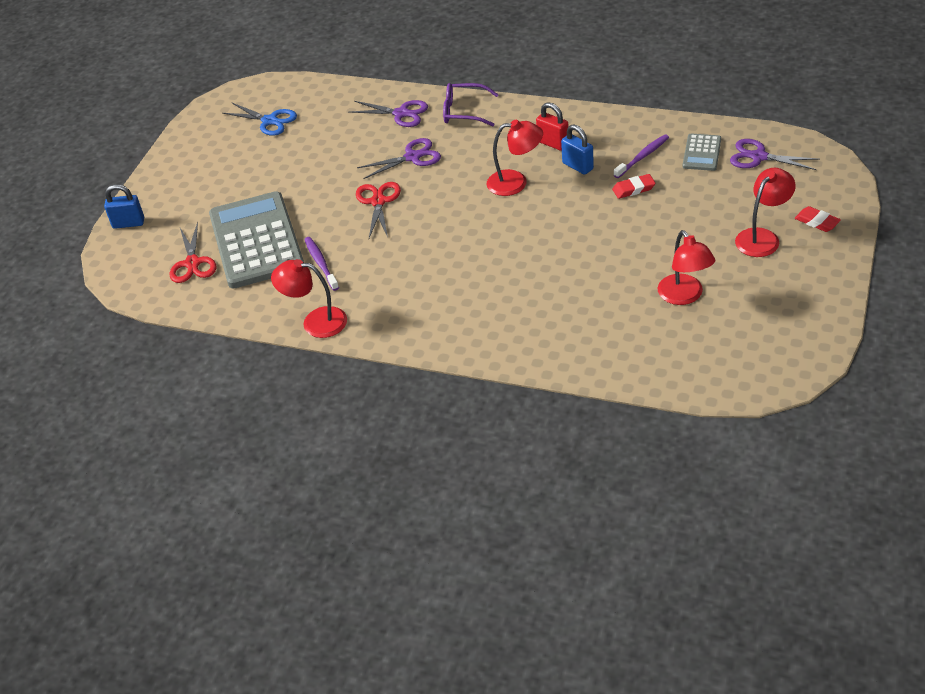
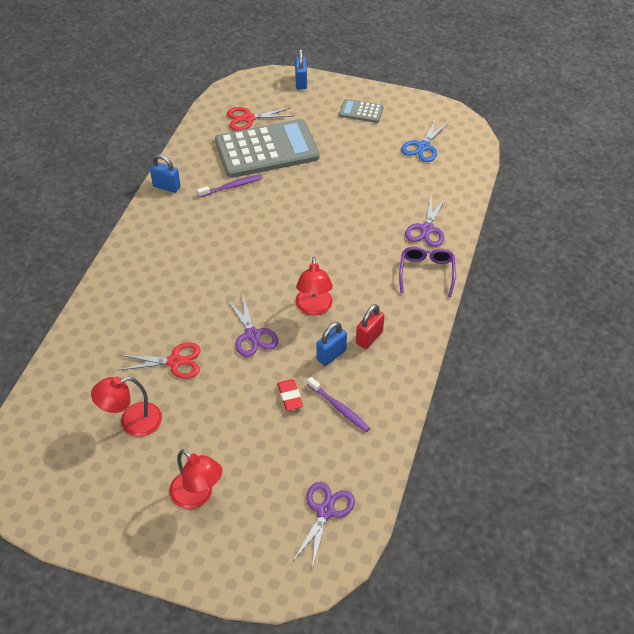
camera: 85 degrees right, 5 degrees up
(315, 322) = (166, 186): red lamp -> blue padlock
(378, 201) = (303, 217): red scissors -> red scissors (175, 361)
(413, 157) = (361, 238): purple scissors -> purple scissors (253, 335)
(702, 153) = (339, 460): grey calculator -> grey calculator (361, 111)
(817, 222) = (211, 549): red eraser -> none

